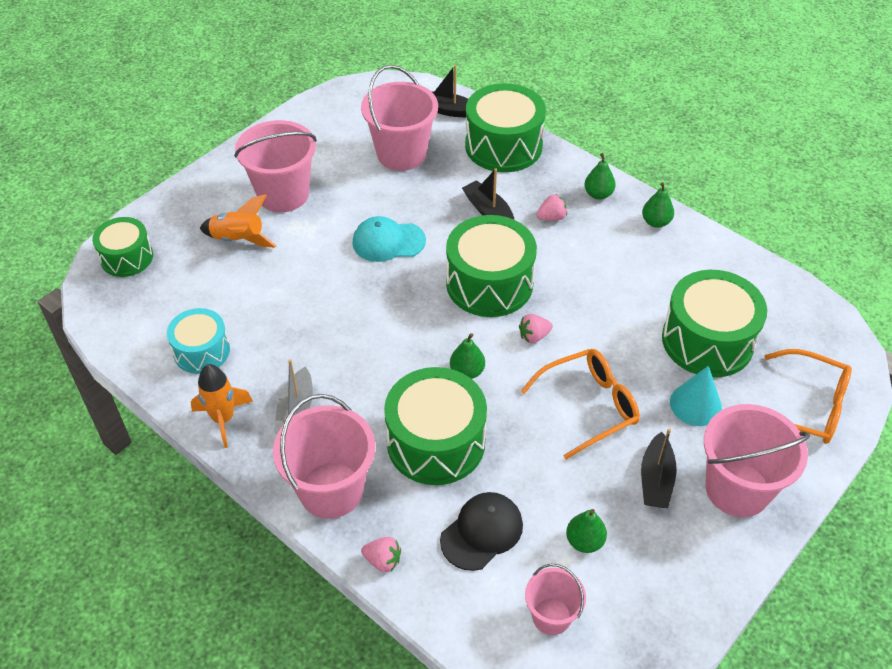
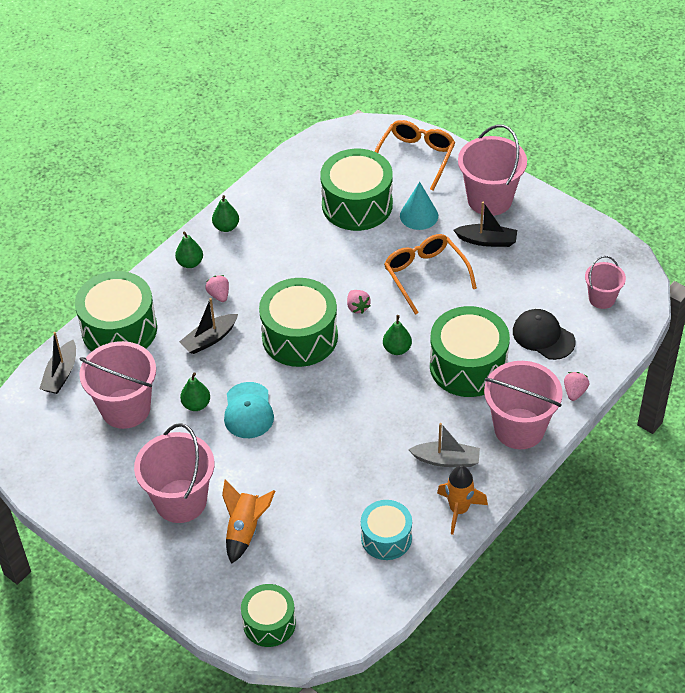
camera: 90 degrees left, 0 degrees up
(584, 541) = (542, 280): green pear -> green pear (196, 405)

